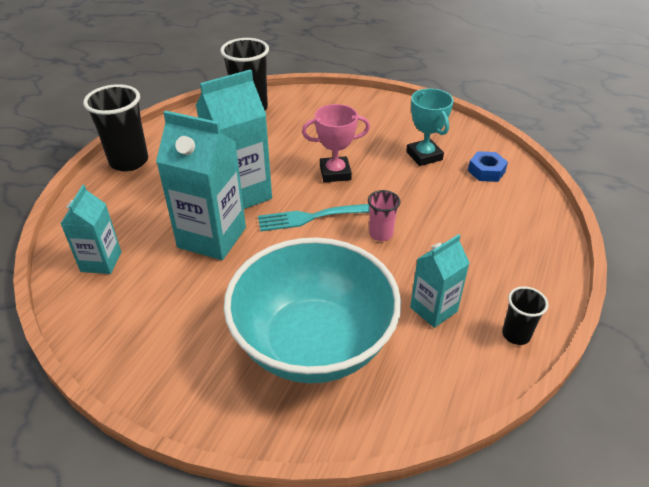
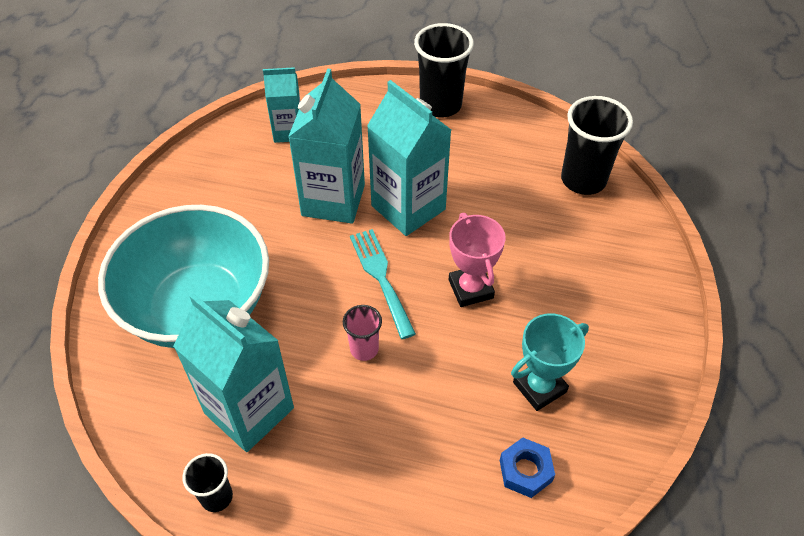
camera: 80 degrees right, 10 degrees up
(433, 309) = (249, 410): turquoise carton -> turquoise carton, size x1.70

